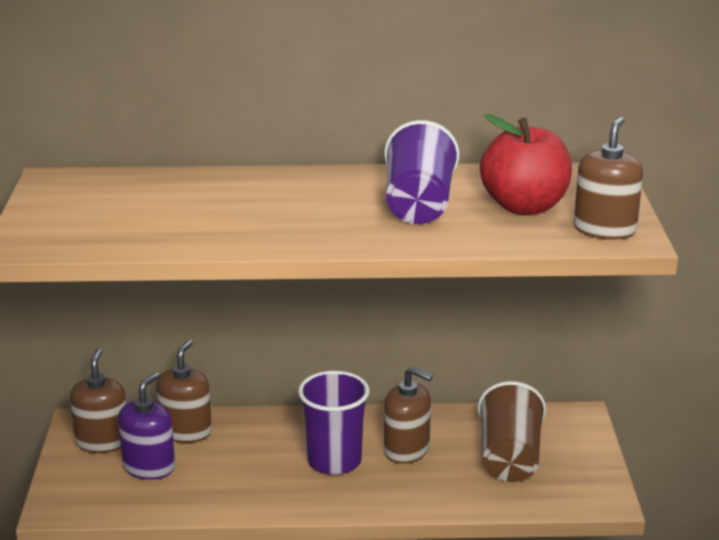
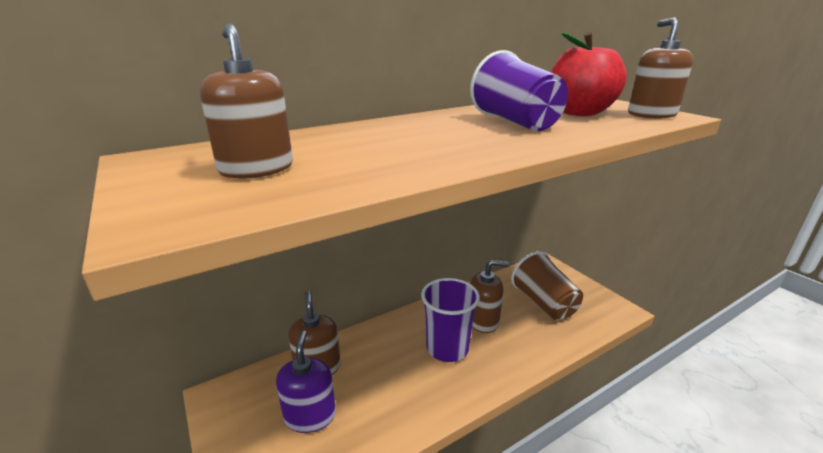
camera: 30 degrees left, 0 degrees up
(102, 442) = (250, 407): brown soap dispenser -> brown soap dispenser (256, 169)

